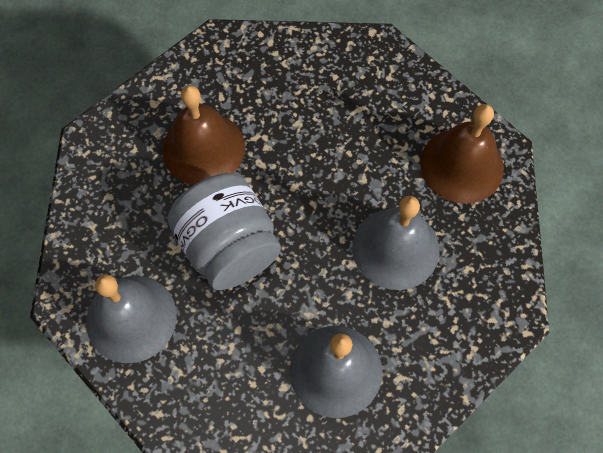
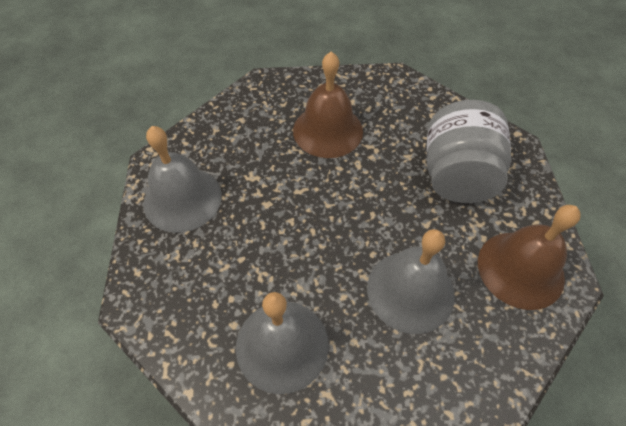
camera: 40 degrees right, 10 degrees down
(229, 247) = (286, 201): grey jar -> grey jar (457, 175)

